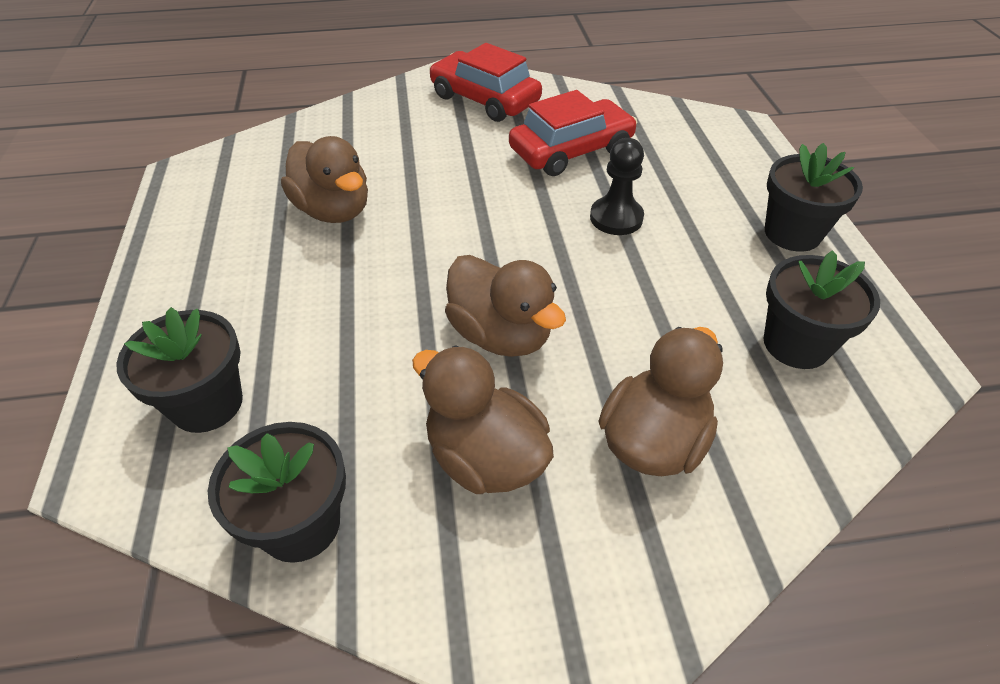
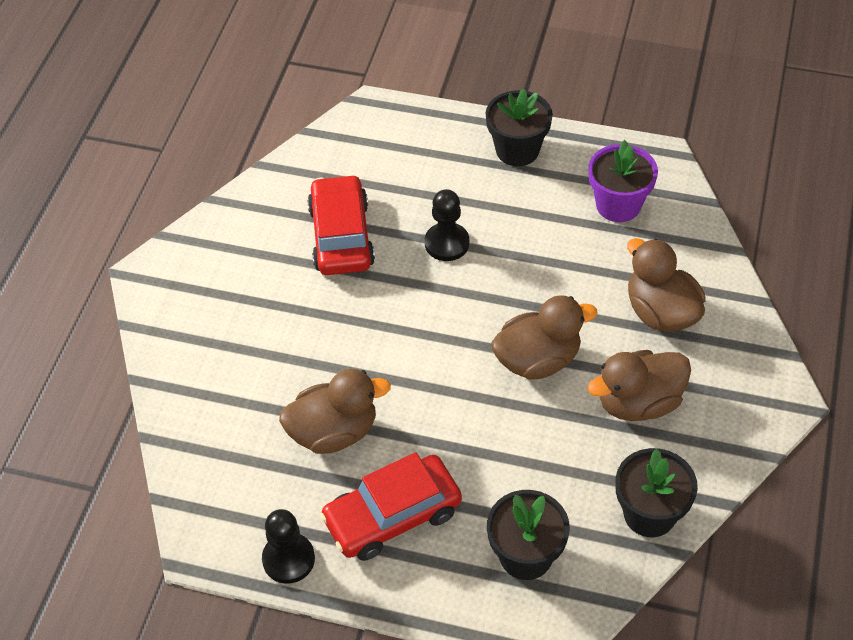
camera: 65 degrees left, 5 degrees up
(176, 224) = (288, 559): none -> black pawn
(484, 99) = (218, 269): red car -> red car (392, 516)
(796, 344) = (618, 205): black flower pot -> purple flower pot

